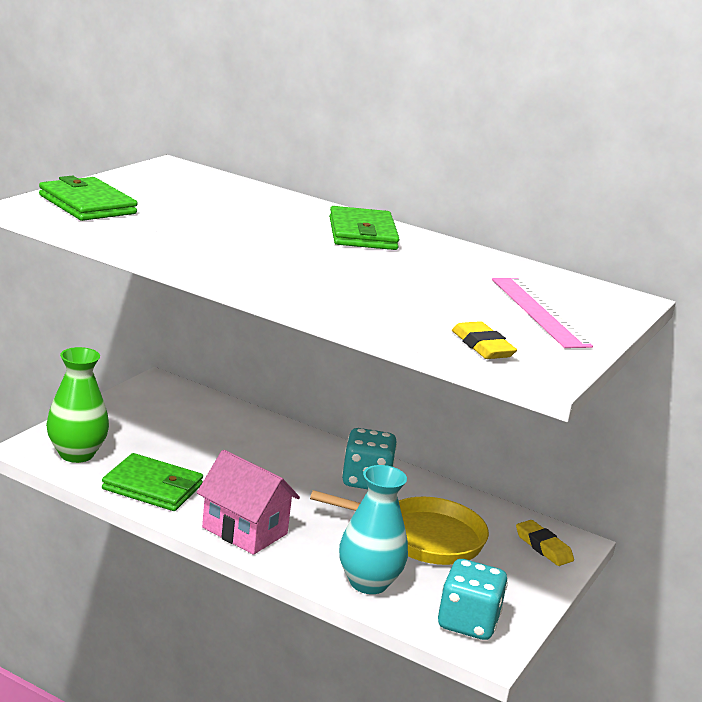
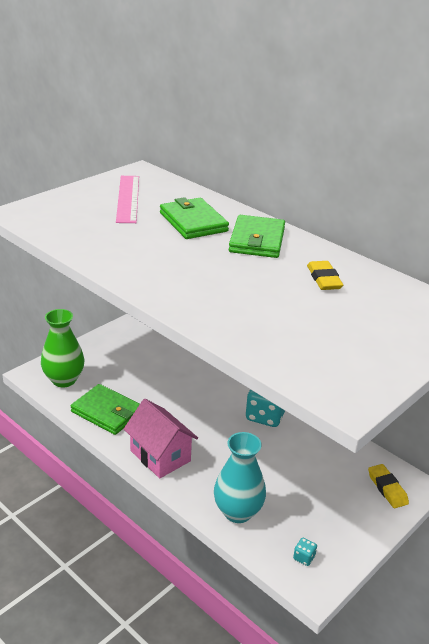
camera: 15 degrees right, 10 degrees up
(87, 204) = (55, 212): green wallet -> green wallet (193, 222)
(423, 538) = (293, 472): yellow pan -> none
(467, 623) = (304, 557): turquoise dice -> turquoise dice, size x0.42
(482, 346) = (304, 369): yellow eraser -> yellow eraser (324, 279)
(539, 312) = (372, 329): pink ruler -> pink ruler (128, 198)

